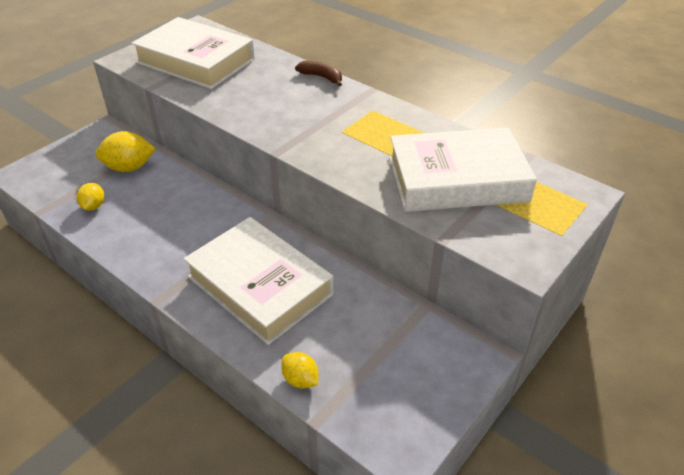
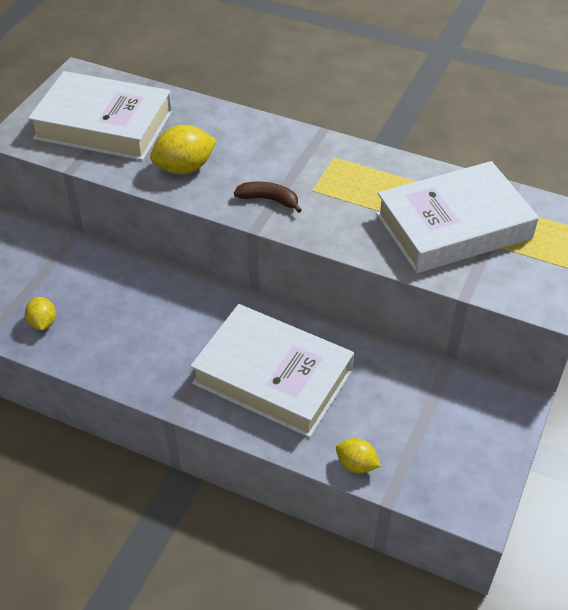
camera: 15 degrees left, 5 degrees up
(129, 168) = (59, 267): yellow lemon -> yellow lemon (184, 168)
(321, 77) = (260, 123): brown banana -> brown banana (269, 200)

